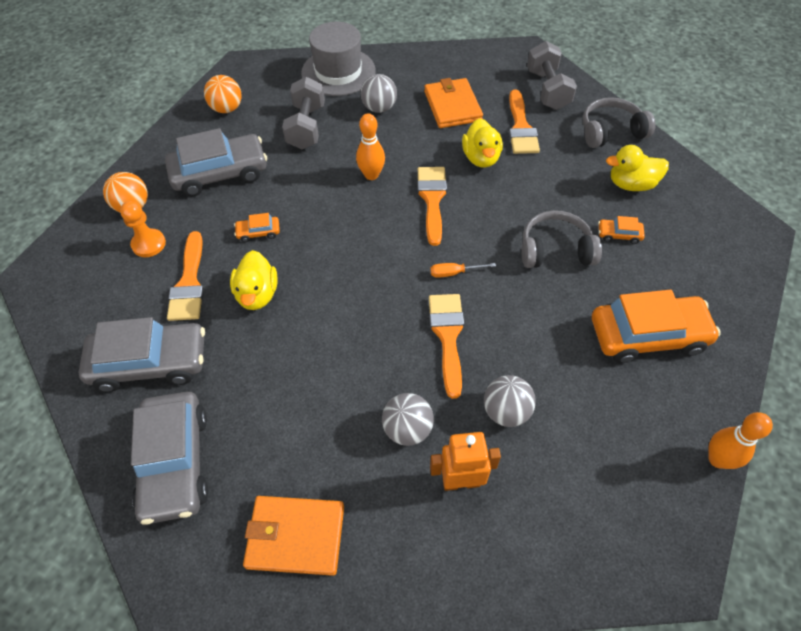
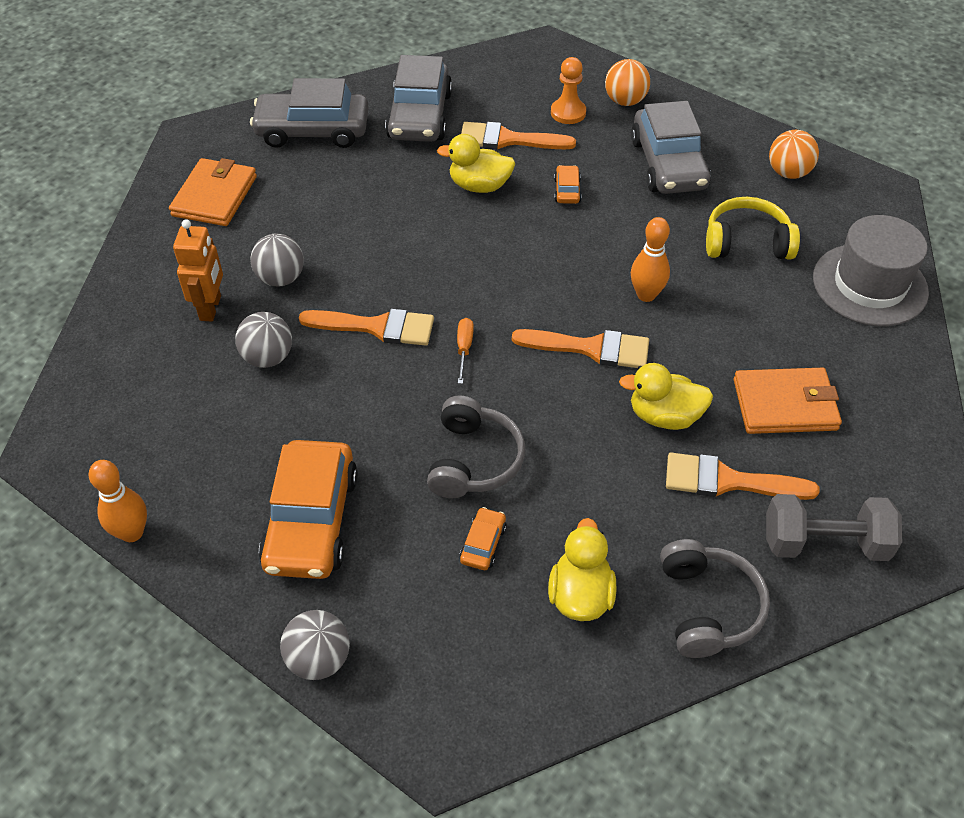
camera: 100 degrees right, 5 degrees down
(306, 127) = (746, 242): grey dumbbell -> yellow headphones
(379, 108) = (783, 319): grey ball -> grey ball (319, 659)

